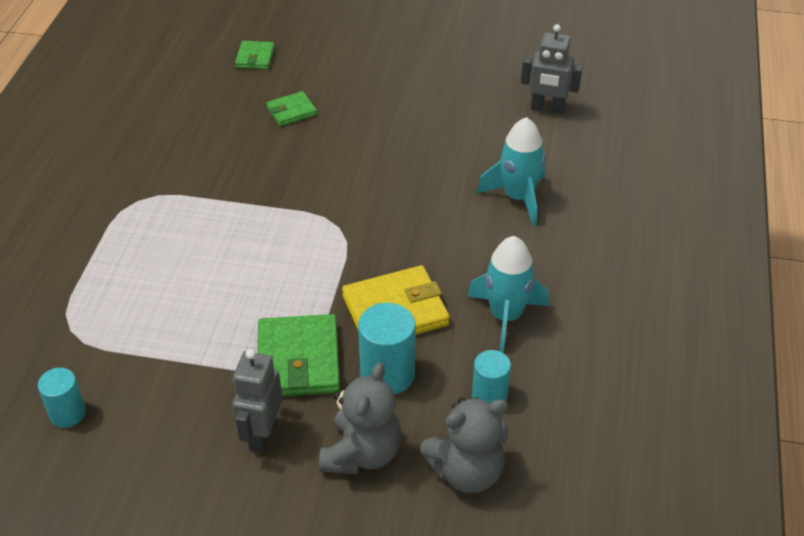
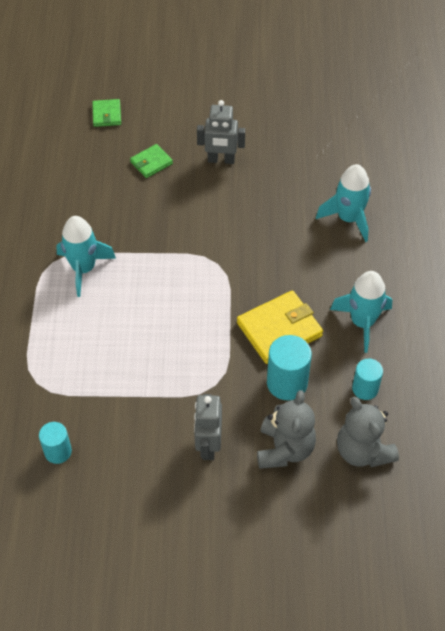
camera: 10 degrees left, 10 degrees up
(173, 212) = (84, 269): none -> turquoise rocket
(298, 360) = (218, 381): green wallet -> none
(467, 472) = (362, 451): grey teddy bear -> grey teddy bear turned 90 degrees clockwise
(547, 109) = (353, 134): grey robot -> grey robot (221, 160)

